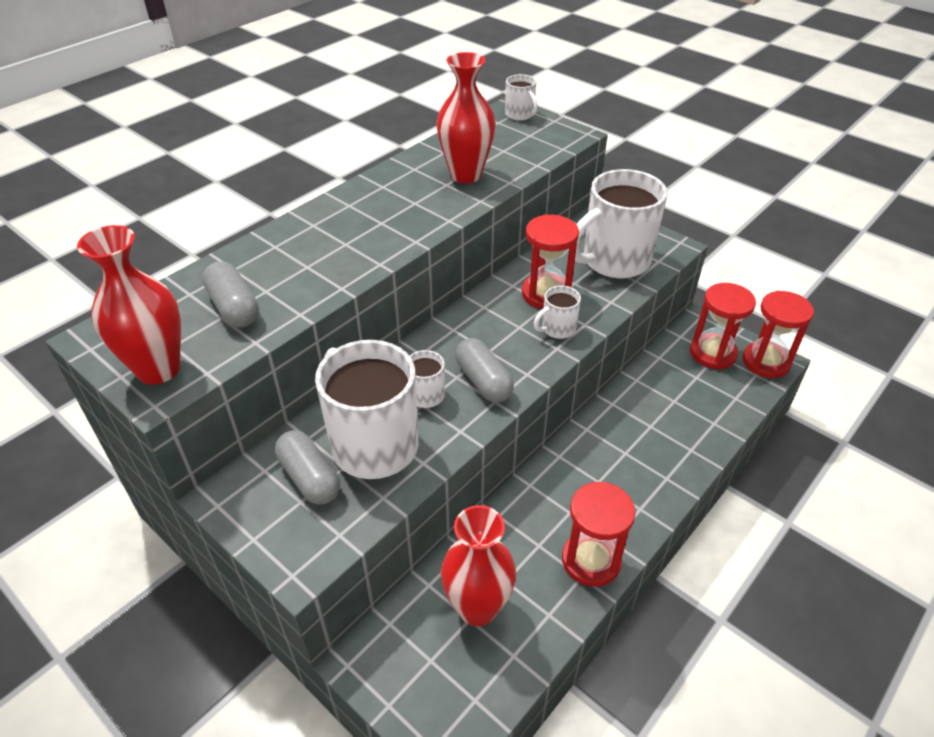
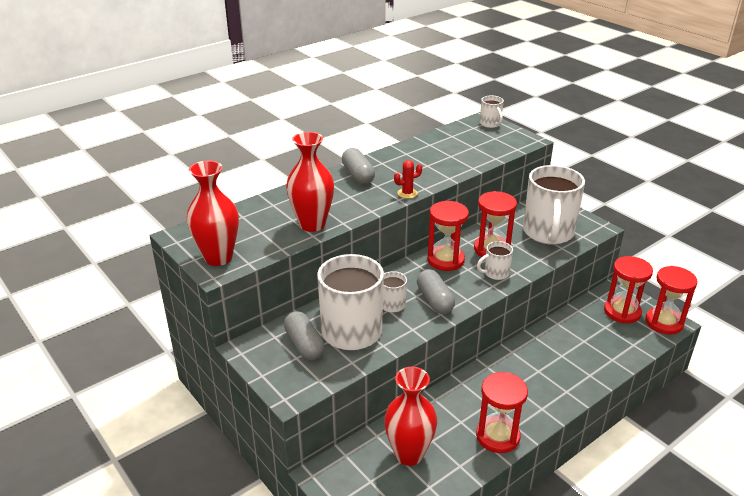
camera: 10 degrees right, 10 degrees down
(234, 308) = (270, 227): grey capsule -> grey capsule (358, 175)
(426, 230) = (407, 193): none -> red cactus
(466, 175) = (442, 160): red vase -> red vase (312, 224)
(487, 316) = (445, 260): none -> red hourglass
(614, 261) = (548, 233): white mug -> white mug turned 60 degrees counterclockwise

